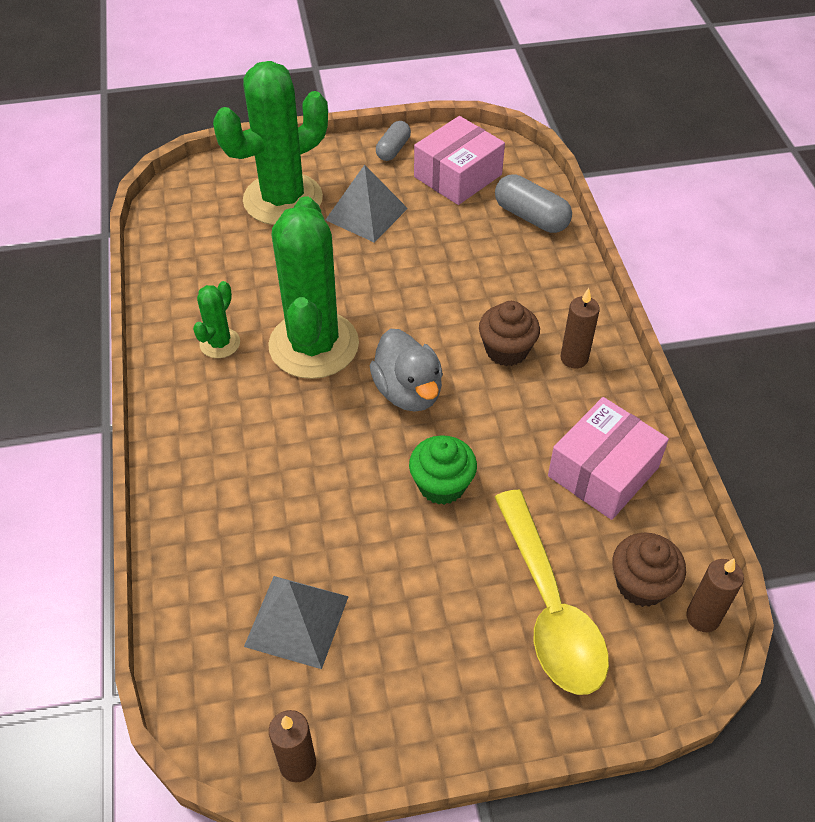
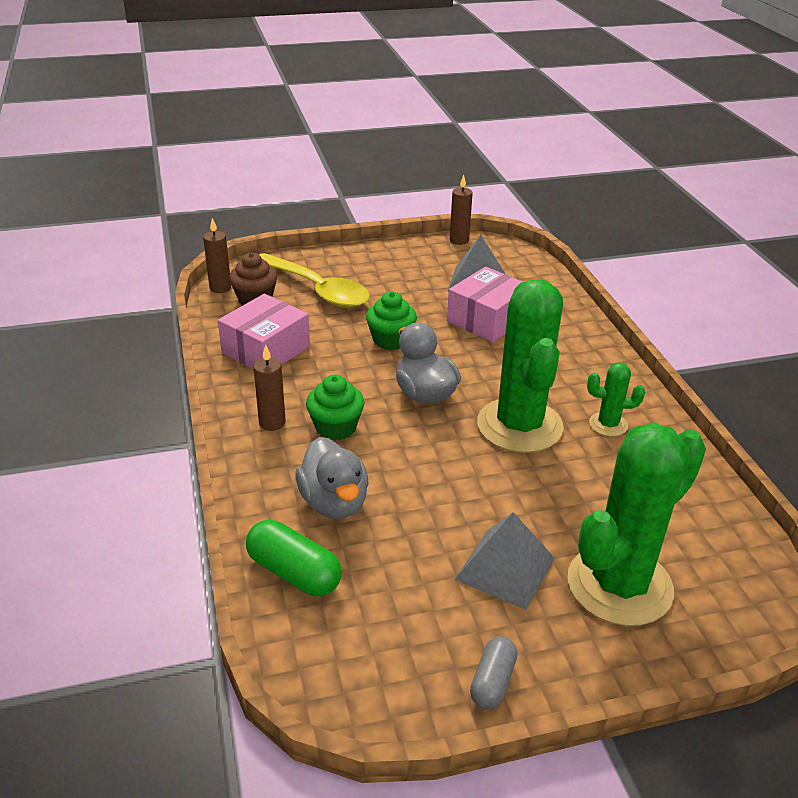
camera: 175 degrees right, 15 degrees down
(220, 343) = (608, 424): green cactus -> green cactus turned 75 degrees clockwise
(458, 176) = (391, 635): pink box -> pink box (487, 319)
(503, 271) = (334, 502): none -> grey duck
(506, 350) = (336, 427): brown cupcake -> green cupcake
(531, 217) = (294, 573): grey capsule -> green capsule
(550, 607) = (317, 289): yellow spoon -> yellow spoon turned 150 degrees clockwise

